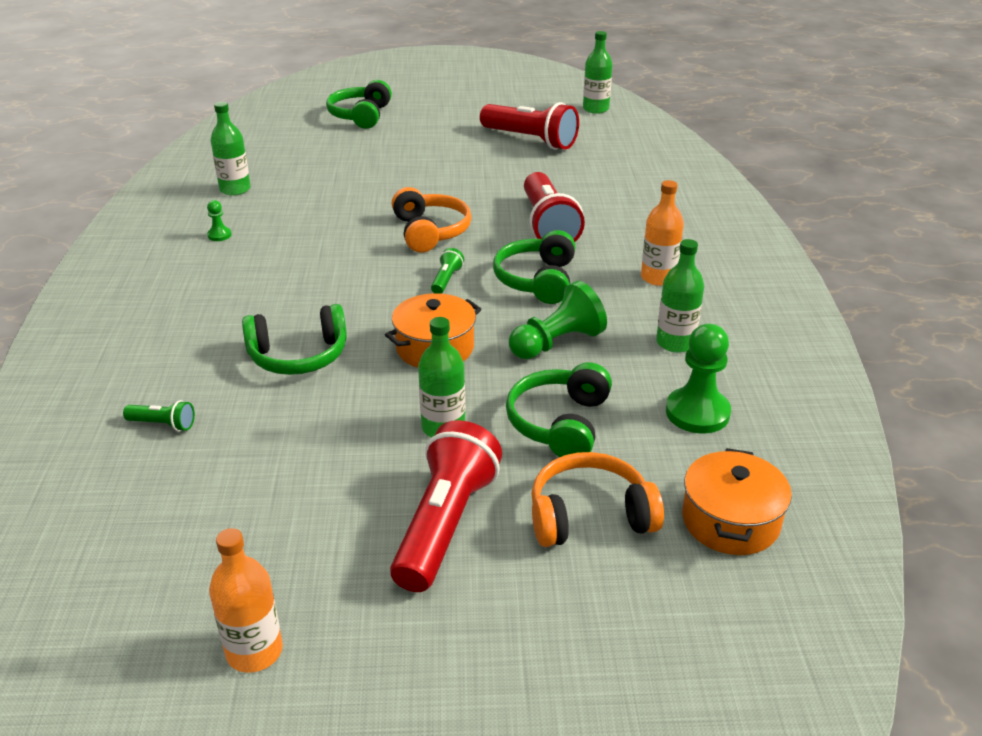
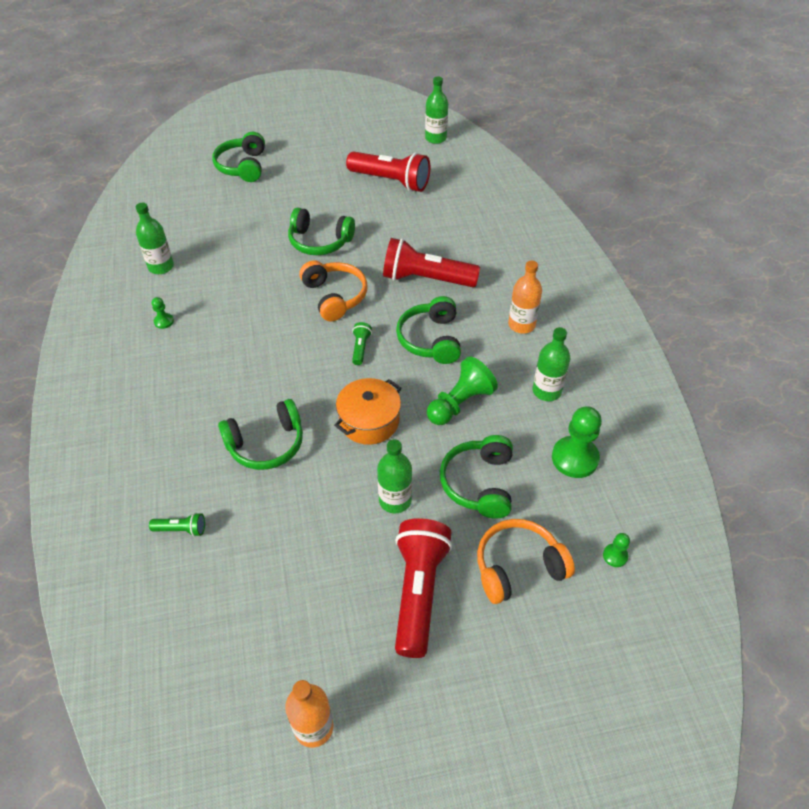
camera: 10 degrees left, 15 degrees up
(428, 183) = (319, 241): none -> green headphones
(547, 226) = (426, 279): red flashlight -> red flashlight turned 120 degrees clockwise
(730, 521) = (615, 556): orange pot -> green pawn

